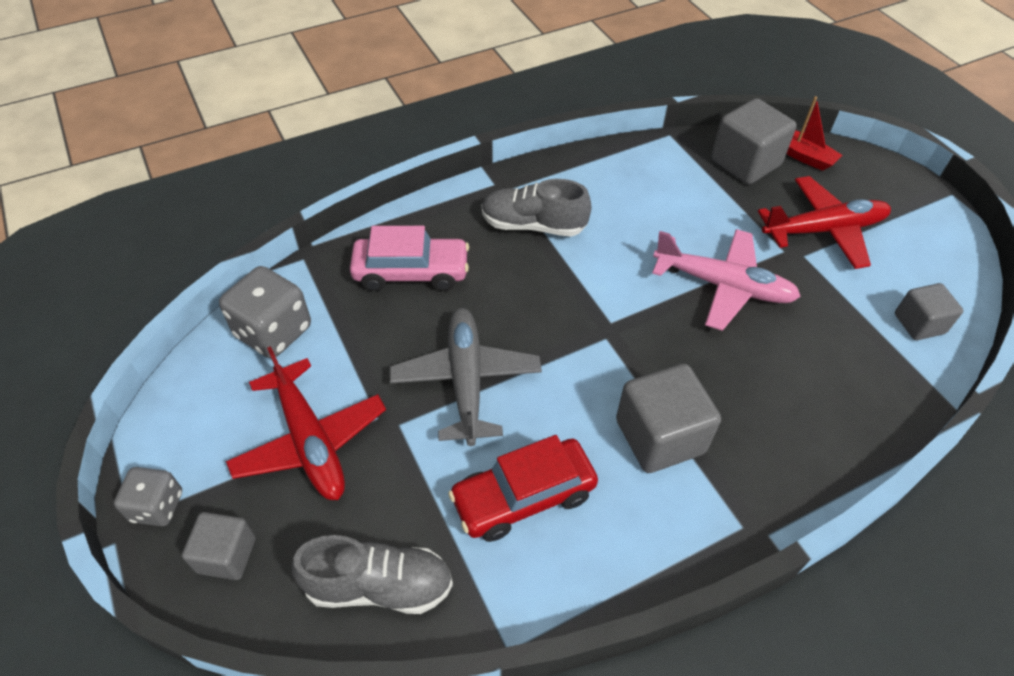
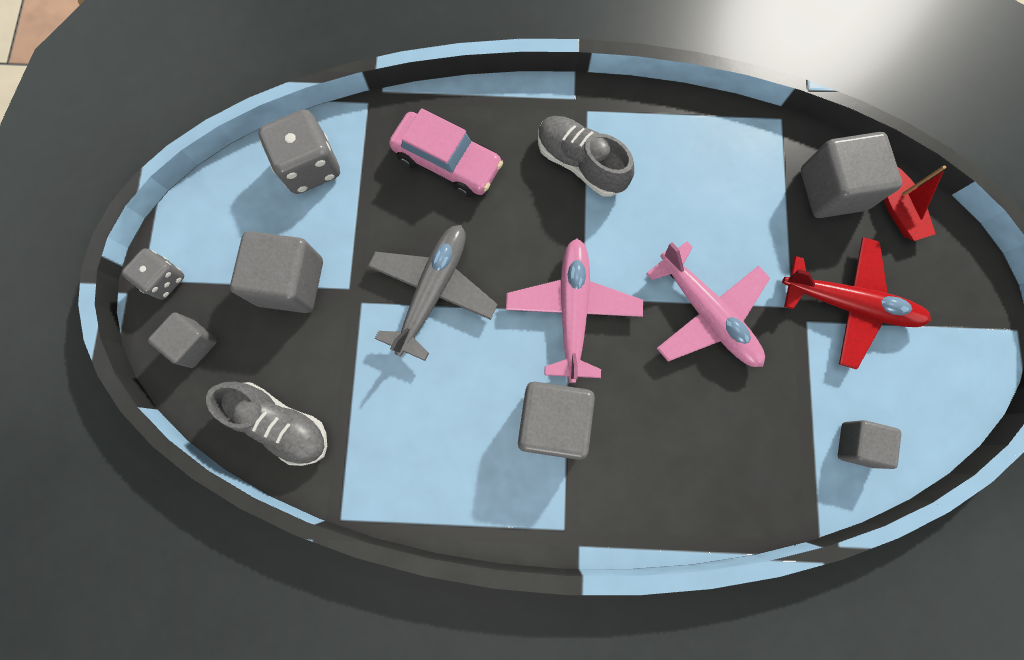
camera: 30 degrees right, 25 degrees up
(310, 441) = (290, 282): red plane -> grey cube
(523, 497) = (417, 414): red car -> none
(608, 335) = (572, 310): none -> pink plane

